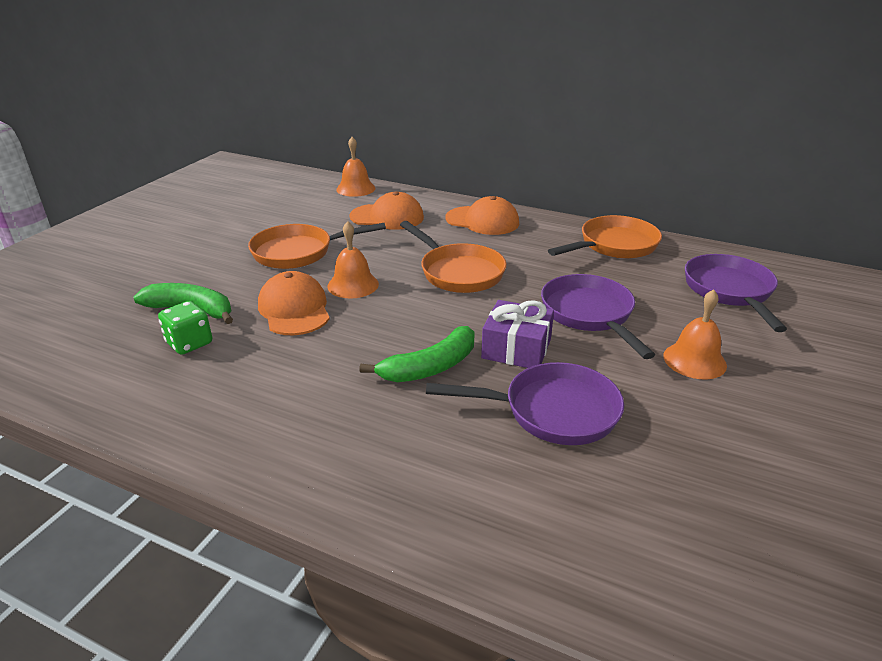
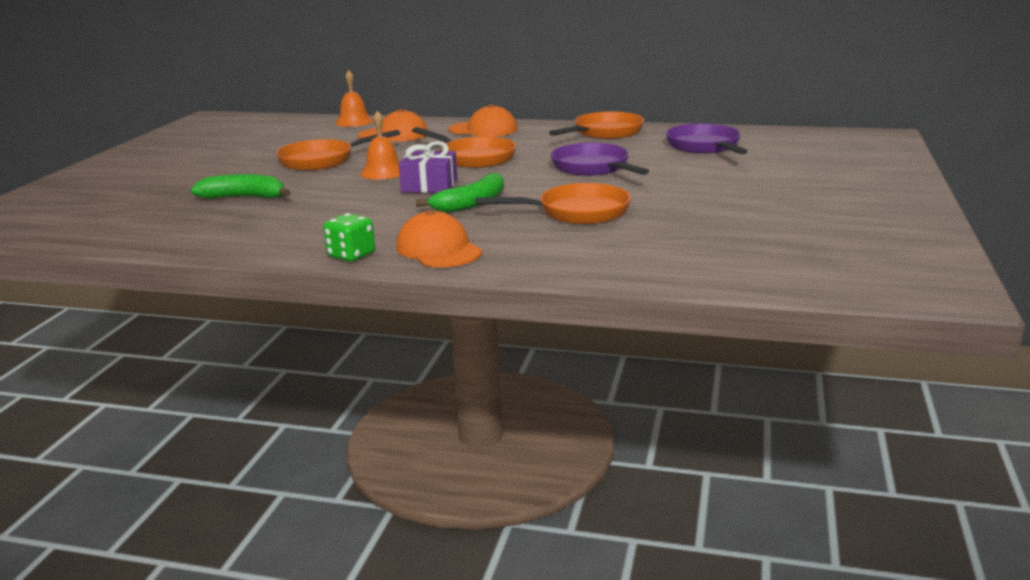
camera: 10 degrees left, 10 degrees down
(189, 343) = (256, 213): green dice -> green dice (351, 255)
(294, 309) = (338, 188): orange cap -> orange cap (438, 249)
(516, 349) = (538, 189): purple gift -> purple gift (429, 185)
(552, 411) = (576, 212): purple pan -> orange pan
(694, 360) = (681, 180): orange bell -> none

